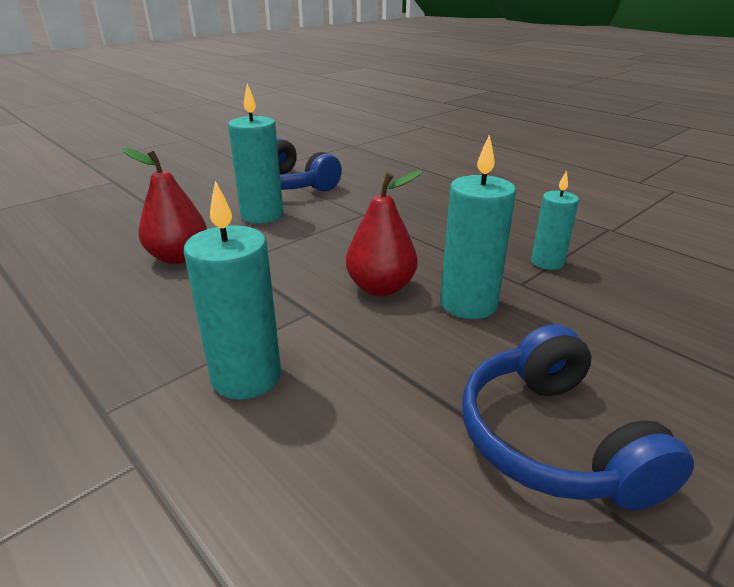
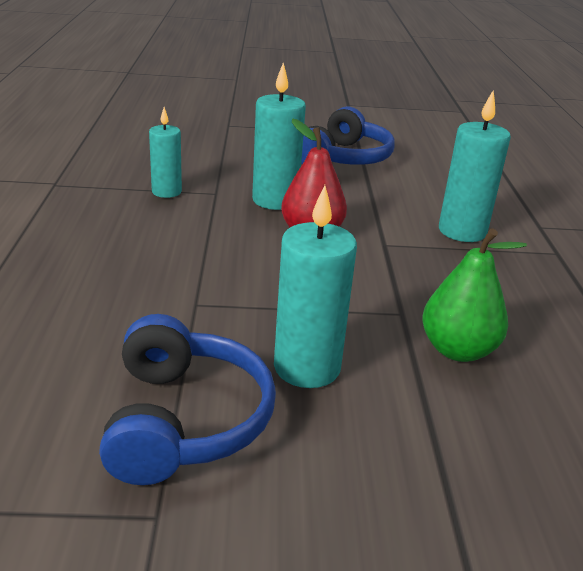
camera: 140 degrees left, 0 degrees up
(179, 257) = (457, 350): red pear -> green pear

